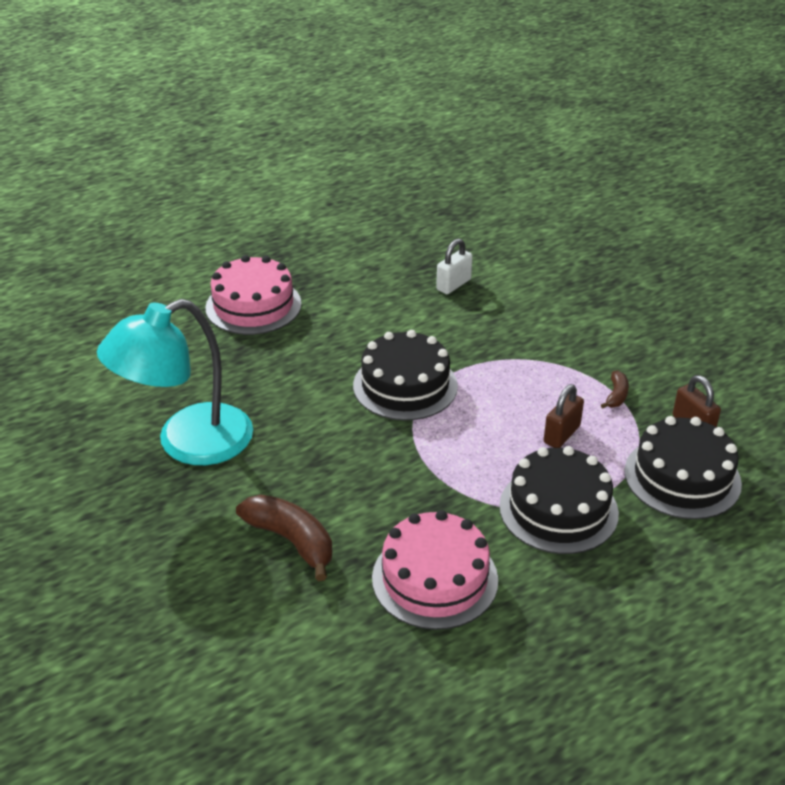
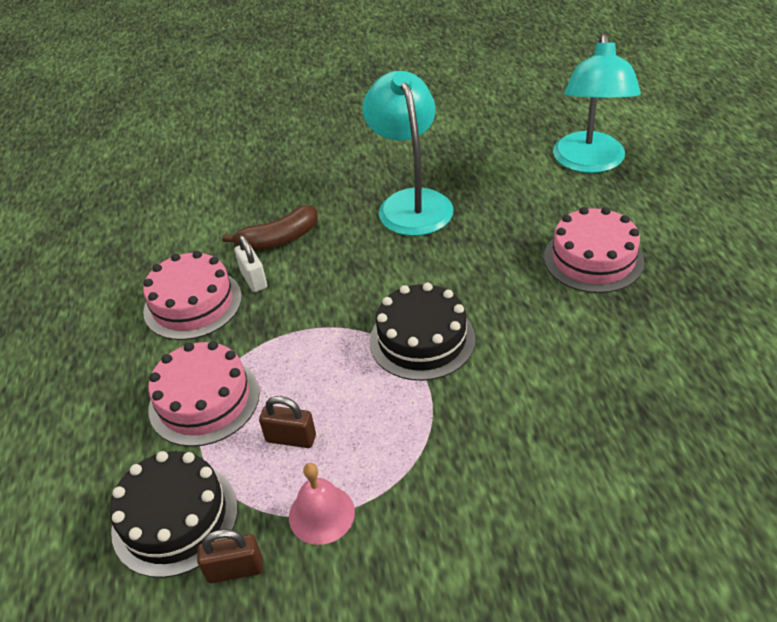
camera: 115 degrees right, 5 degrees up
(86, 326) = (589, 163): none -> turquoise lamp
(453, 285) = (592, 428): white padlock -> white padlock (254, 279)
(558, 509) = (204, 400): black cake -> pink cake
(561, 434) = (291, 438): brown padlock -> brown padlock turned 45 degrees counterclockwise
(616, 395) = (321, 514): brown banana -> pink bell

